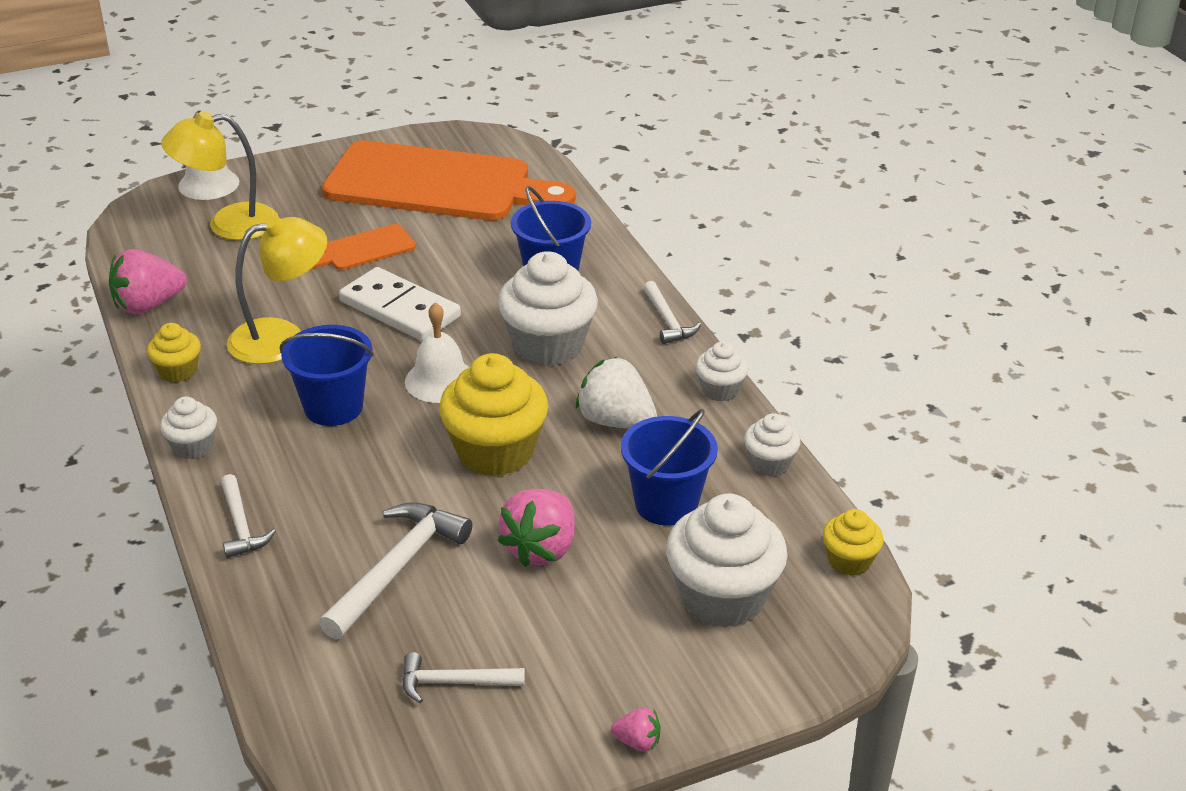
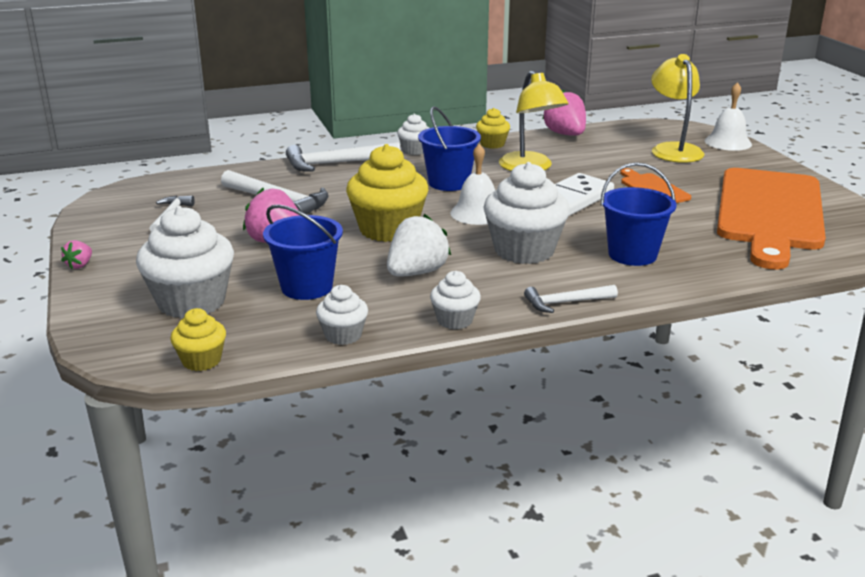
camera: 95 degrees right, 10 degrees down
(241, 525) = (337, 164): white hammer -> white hammer, size x1.67

